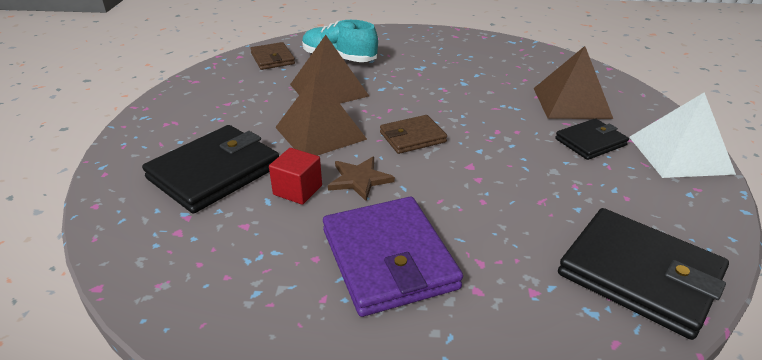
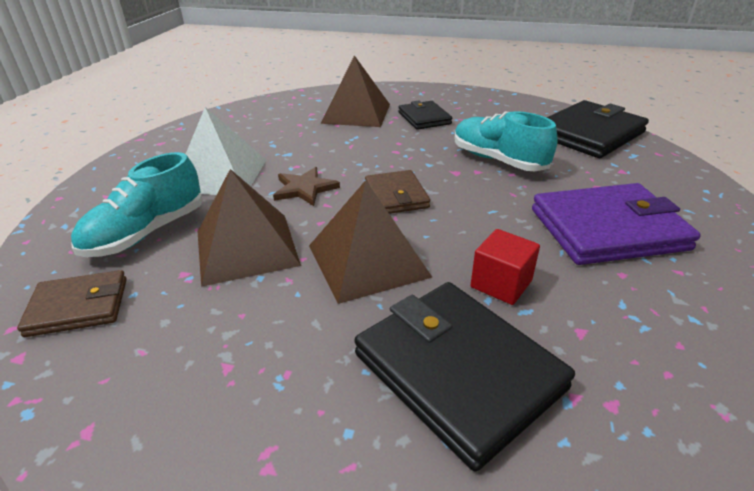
camera: 80 degrees left, 0 degrees up
(359, 179) = (478, 236): brown star -> brown star (304, 188)
(510, 192) = (498, 160): none -> turquoise shoe
(679, 154) = (447, 95): white pyramid -> white pyramid (220, 175)

